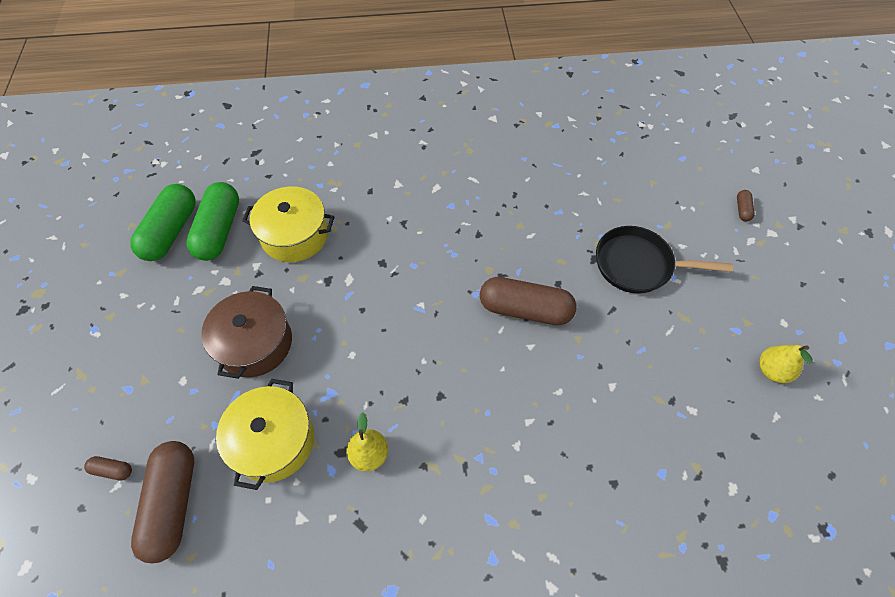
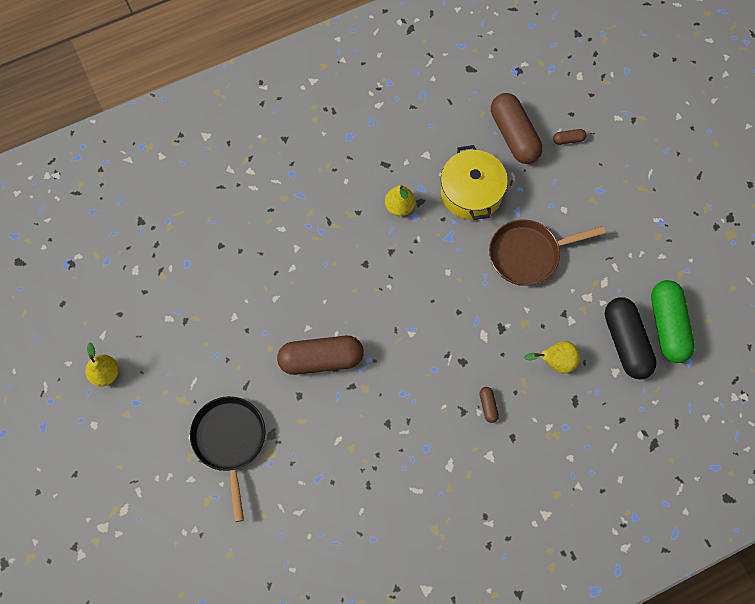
camera: 160 degrees right, 10 degrees up
(219, 230) = (626, 342): green capsule -> black capsule
(255, 343) = (528, 254): brown pot -> brown pan
(295, 235) = (555, 362): yellow pot -> yellow pear
(638, 265) = (230, 441): black pan -> black pan turned 90 degrees counterclockwise
(742, 209) = (133, 548): brown capsule -> brown capsule (488, 406)

